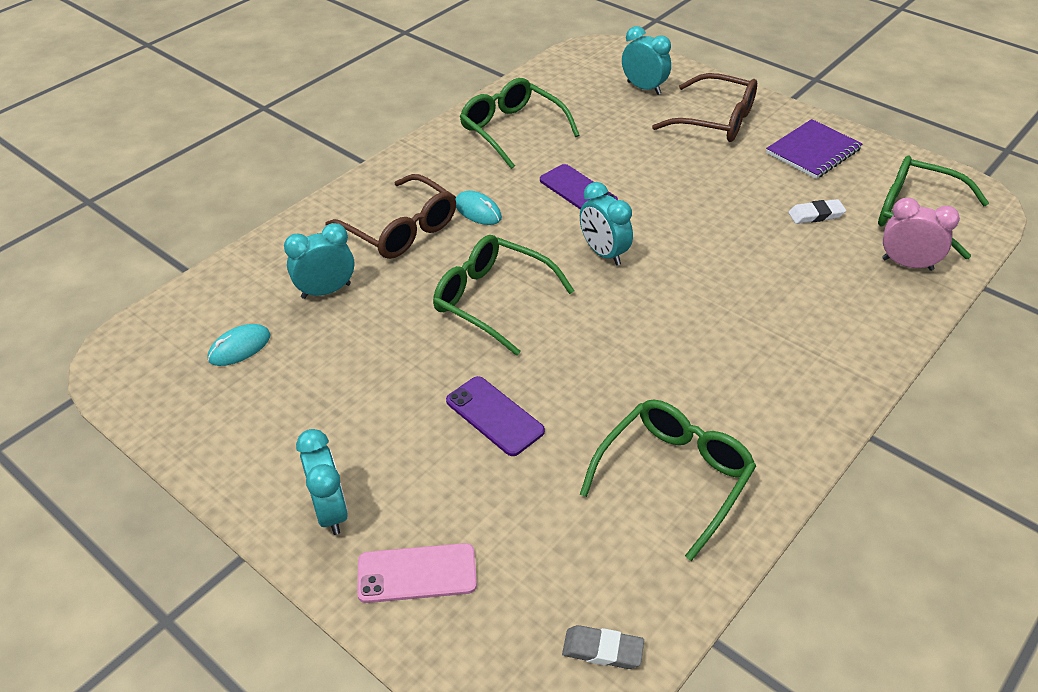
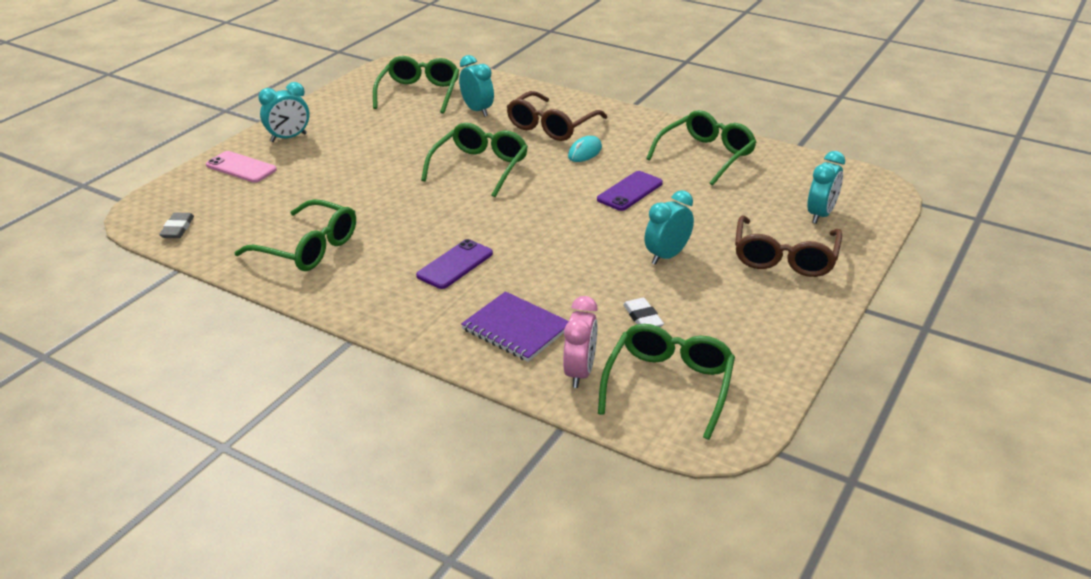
camera: 80 degrees right, 10 degrees down
(239, 347) = (419, 93): turquoise mouse -> green glasses
(417, 573) = (241, 167): pink phone -> pink phone turned 45 degrees counterclockwise
(494, 416) = (364, 179): purple phone -> purple phone (455, 265)
(603, 253) = (548, 208): turquoise clock -> turquoise clock (667, 256)
(813, 151) = (758, 319): purple notebook -> purple notebook (516, 329)

